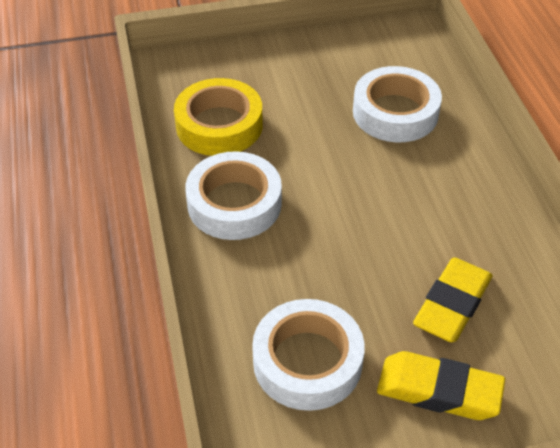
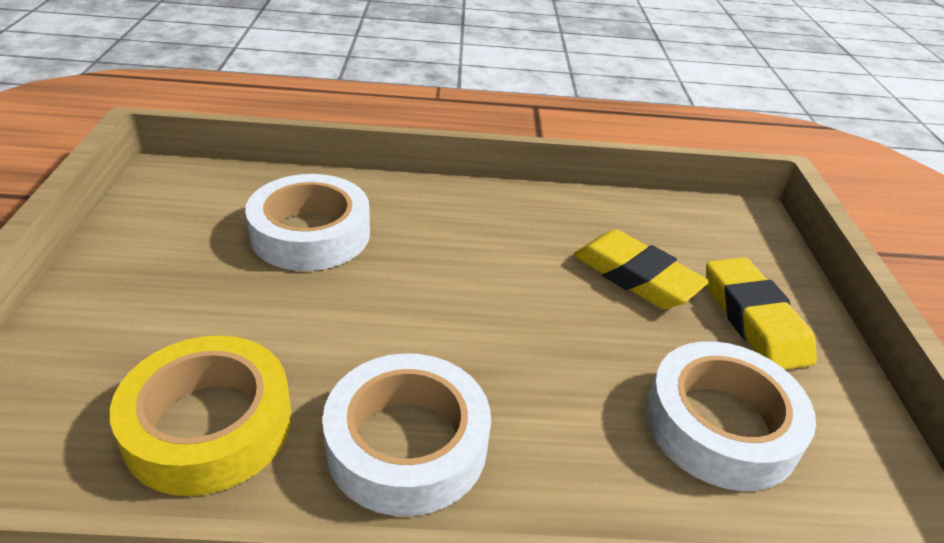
camera: 80 degrees left, 10 degrees down
(439, 390) = (753, 320): yellow eraser -> yellow eraser turned 45 degrees counterclockwise

